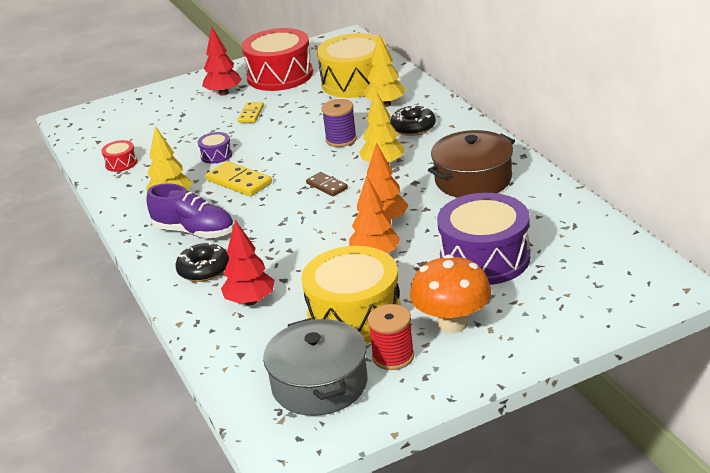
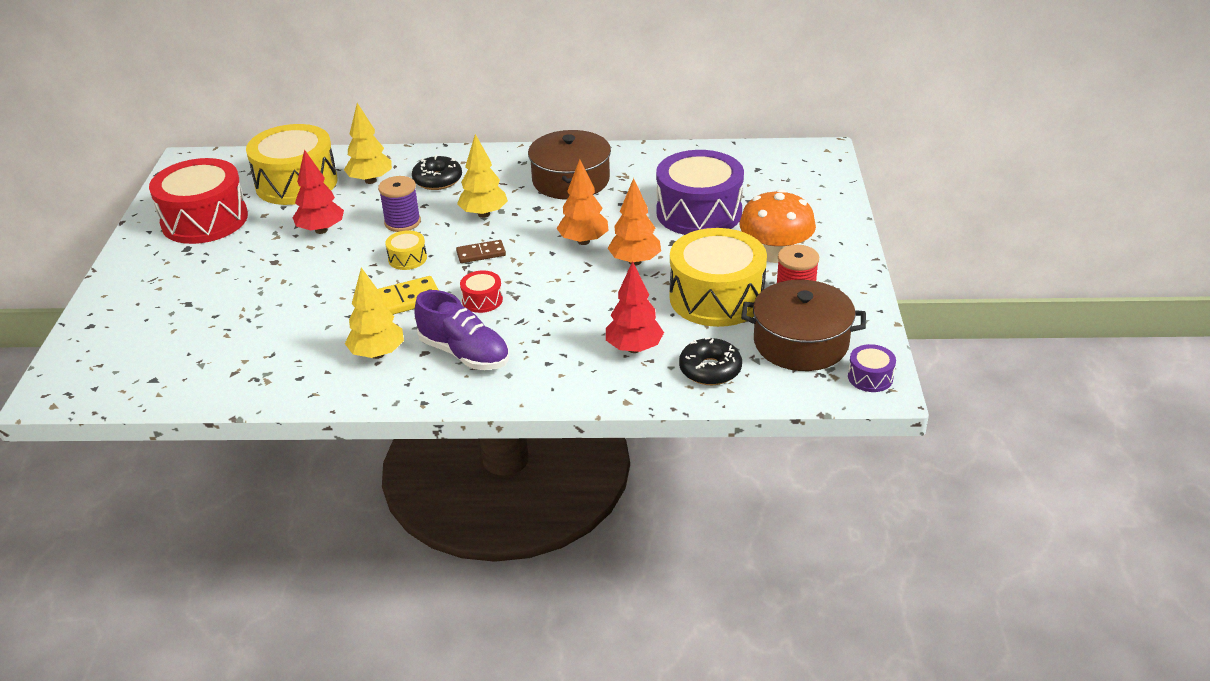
camera: 65 degrees left, 5 degrees up
(121, 163) = (239, 373): red drum -> red drum (482, 300)
(194, 232) = (464, 353): purple shoe -> purple shoe turned 75 degrees clockwise
(204, 270) = (546, 364): black donut -> black donut (710, 370)
(216, 155) = (321, 302): purple drum -> purple drum (870, 377)
(224, 93) = (183, 264): red tree -> red tree (321, 230)
(251, 114) = (263, 259): yellow domino -> none
(295, 161) = (407, 258): none -> yellow drum
(319, 384) = (801, 342): grey pot -> brown pot

